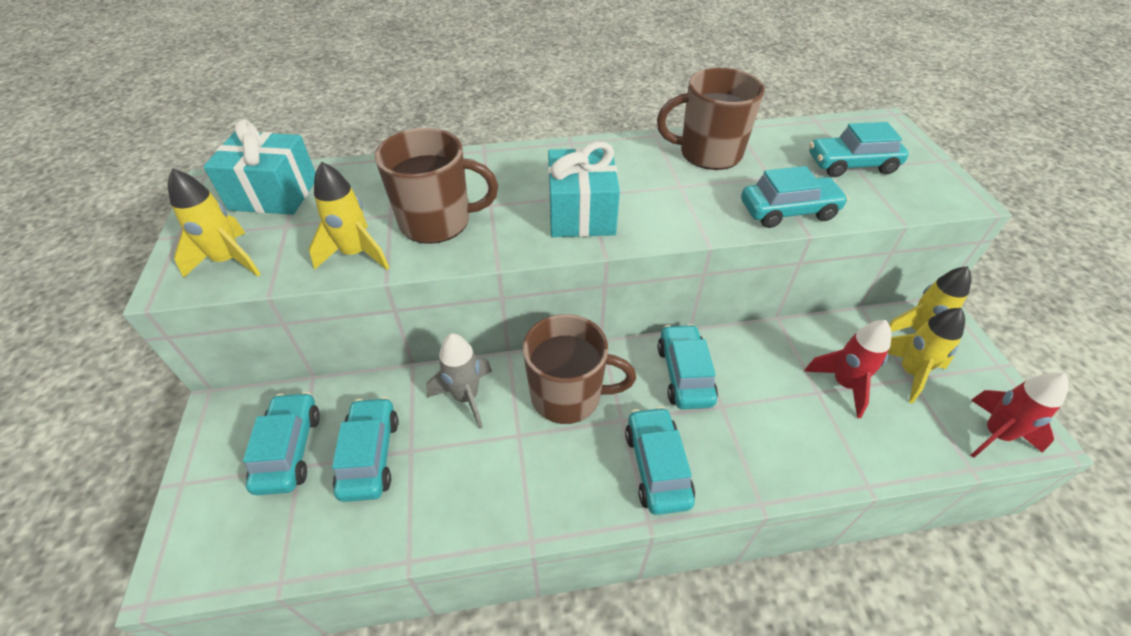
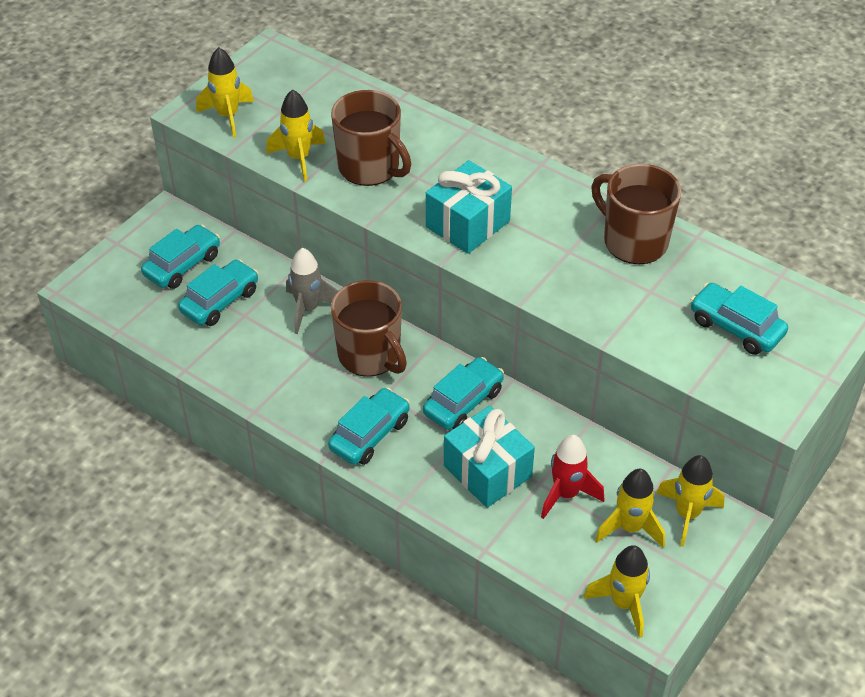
camera: 45 degrees right, 0 degrees up
(274, 194) = (296, 81): turquoise gift -> turquoise gift (487, 471)
(788, 211) = (616, 322): turquoise car -> none
(995, 435) = (623, 603): red rocket -> yellow rocket

